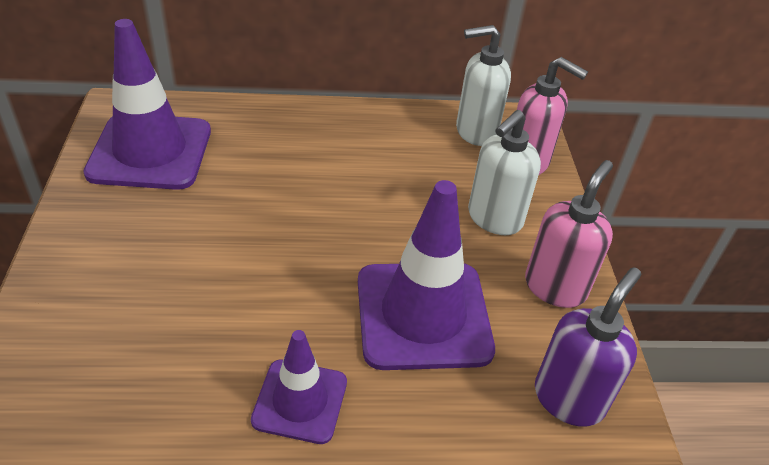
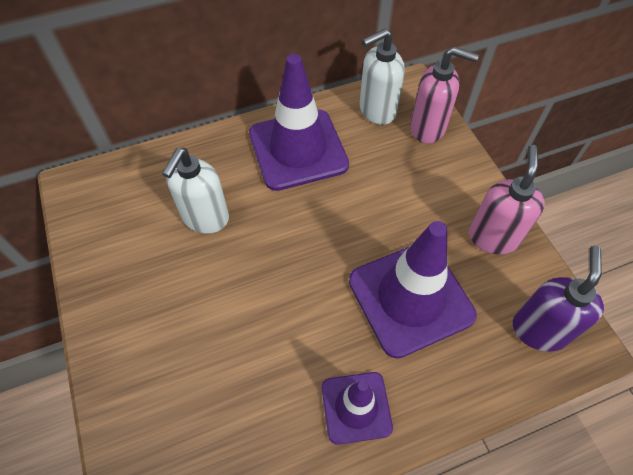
camera: 15 degrees left, 15 degrees up
(150, 152) = (127, 221): purple traffic cone -> purple traffic cone (298, 149)
(494, 219) = (425, 191): white soap dispenser -> white soap dispenser (205, 218)

